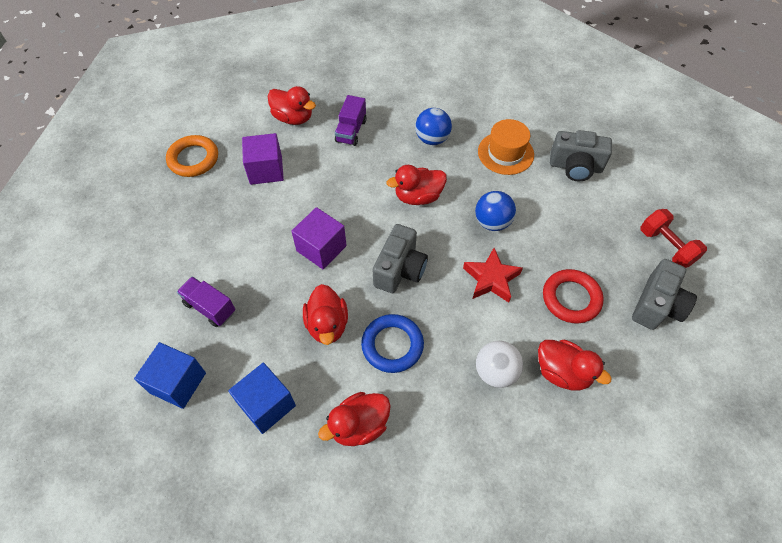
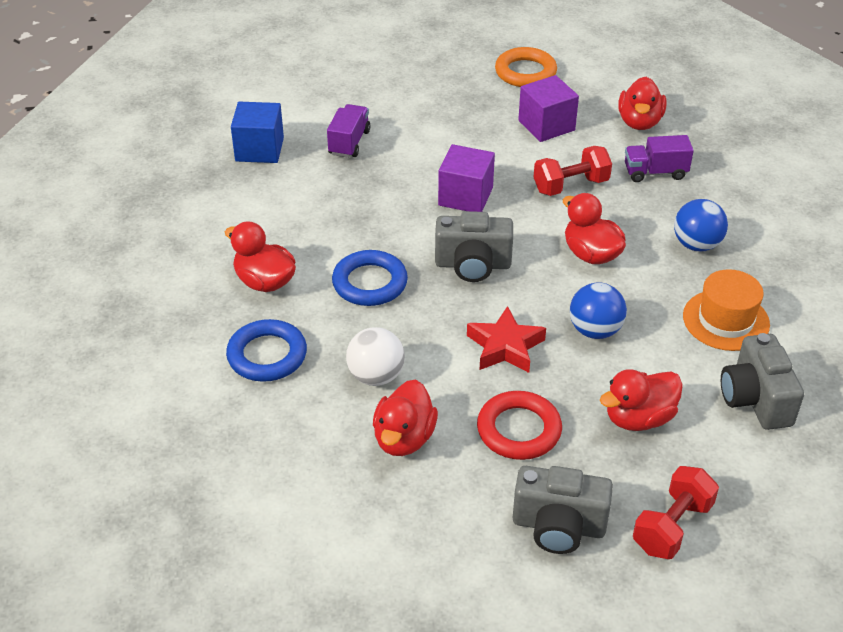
camera: 70 degrees right, 15 degrees down
(267, 405) = (261, 212): blue cube -> none
(327, 325) = (370, 228): red duck -> red duck (638, 418)
(341, 181) = (570, 185): none -> red dumbbell
(448, 447) = (267, 355): none -> blue ring

